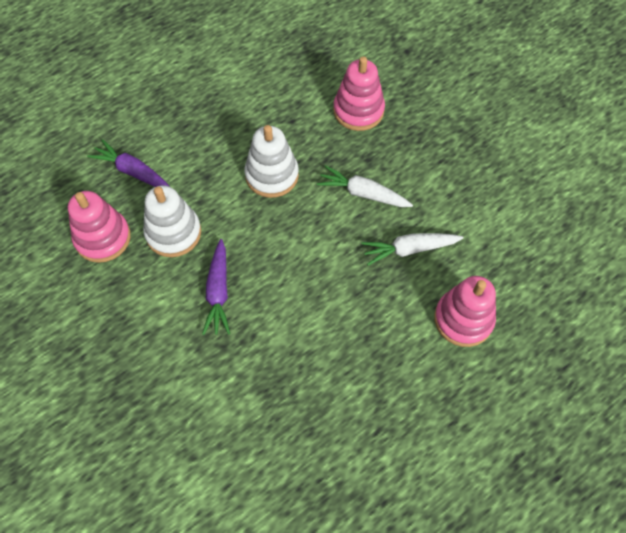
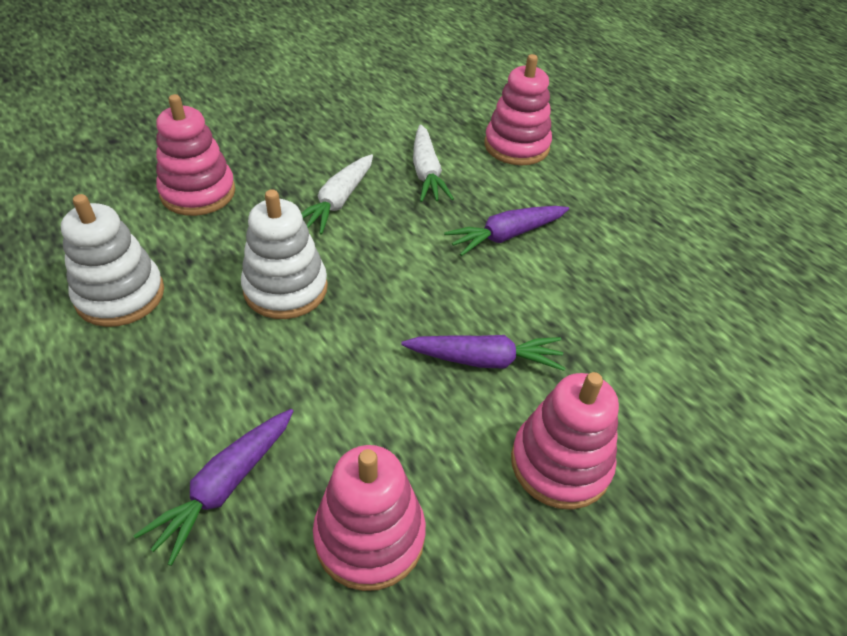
camera: 90 degrees left, 15 degrees down
(142, 333) = (560, 463): none -> pink stacking toy
(173, 233) = (373, 418): white stacking toy -> white stacking toy (120, 295)
(341, 308) = (506, 235): none -> purple carrot

